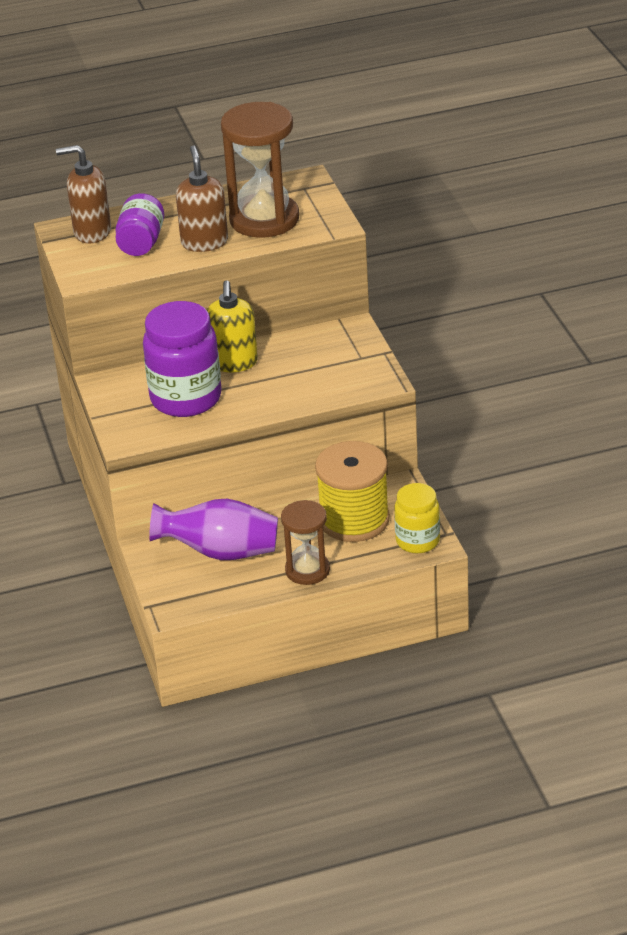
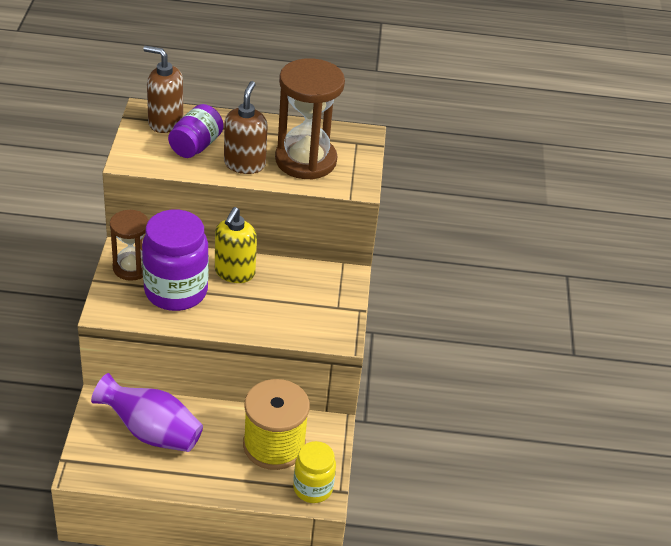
camera: 15 degrees right, 5 degrees up
(307, 570) = (208, 479): brown hourglass -> brown hourglass (131, 268)

